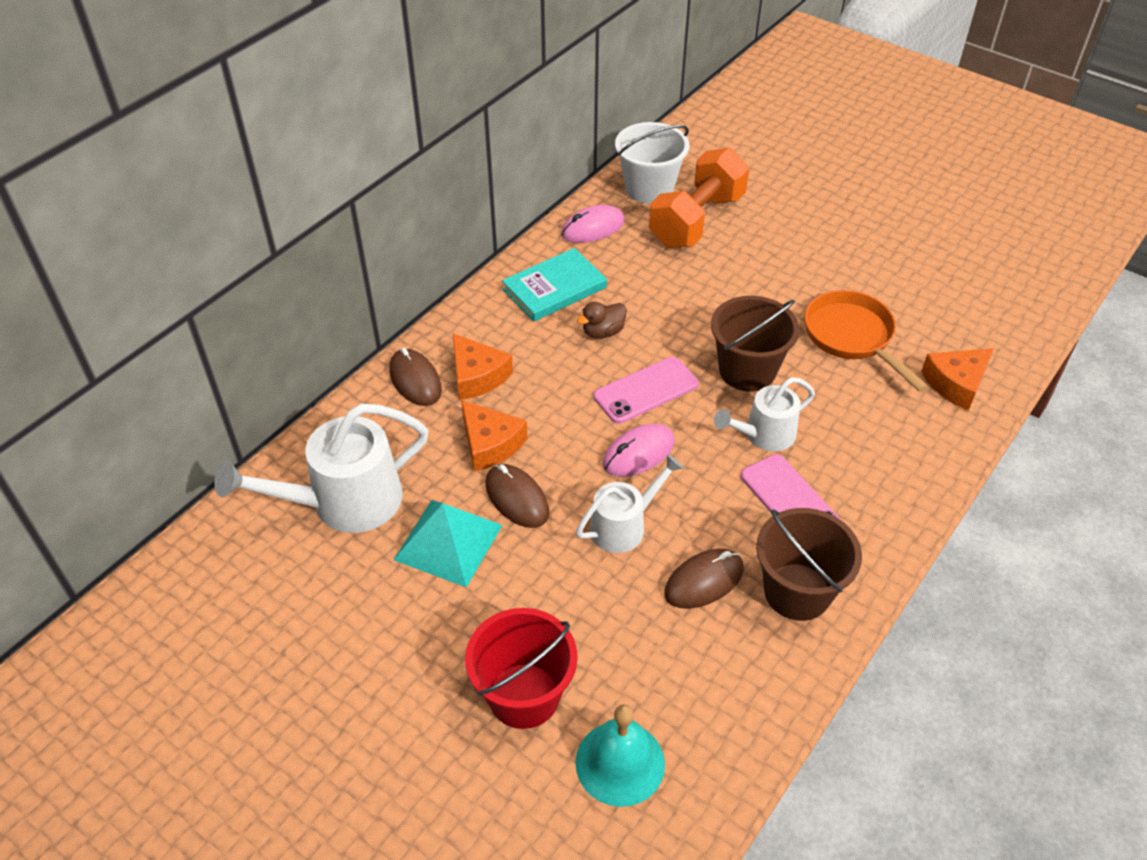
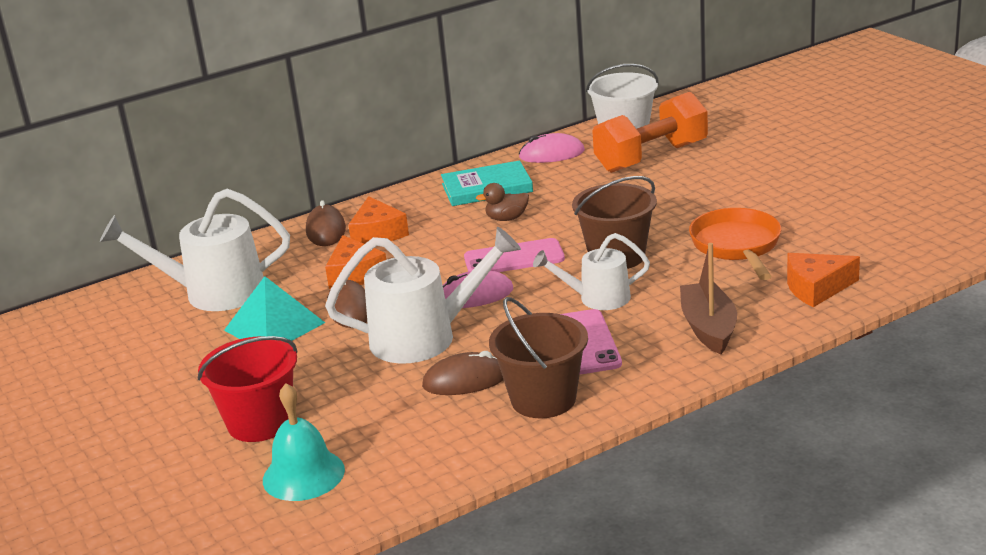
camera: 25 degrees right, 20 degrees down
(624, 526) = (425, 337): white watering can -> white watering can, size x1.66
(893, 457) = (708, 328): none -> brown boat

